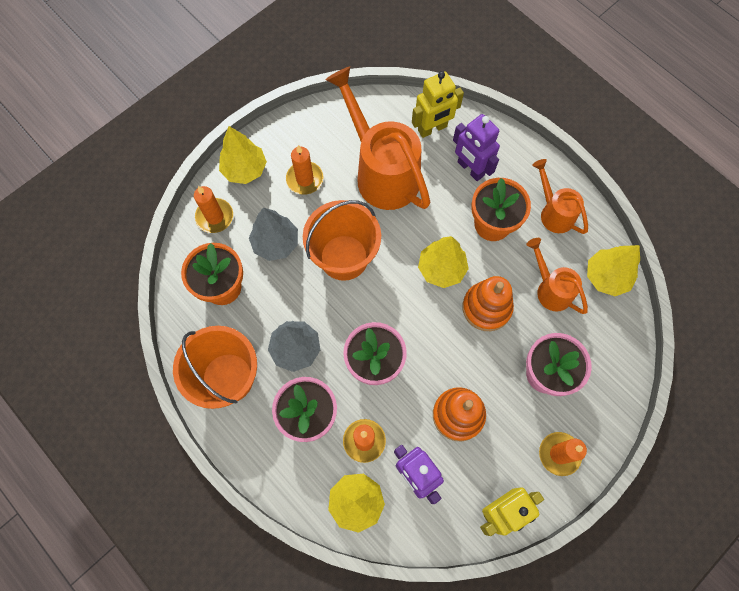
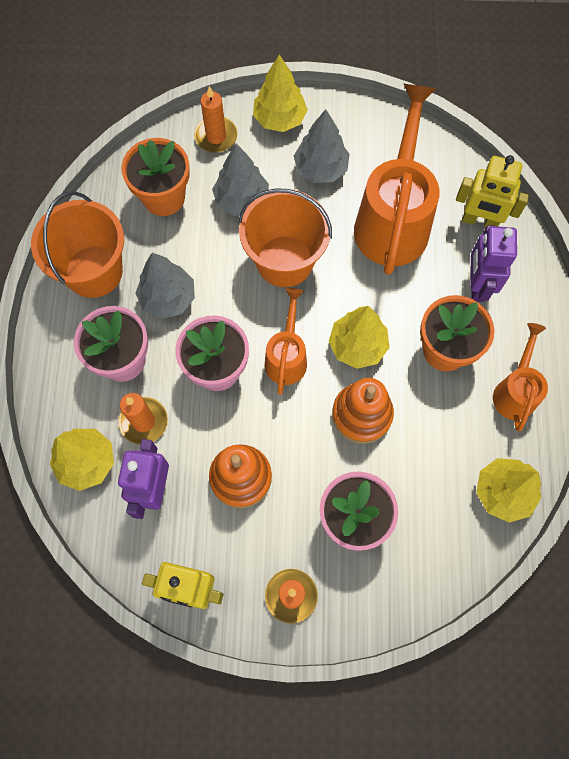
camera: 45 degrees right, 0 degrees up
(305, 179) = (320, 169): orange candle -> grey tree
(550, 289) = (437, 454): orange watering can -> orange watering can (286, 357)

